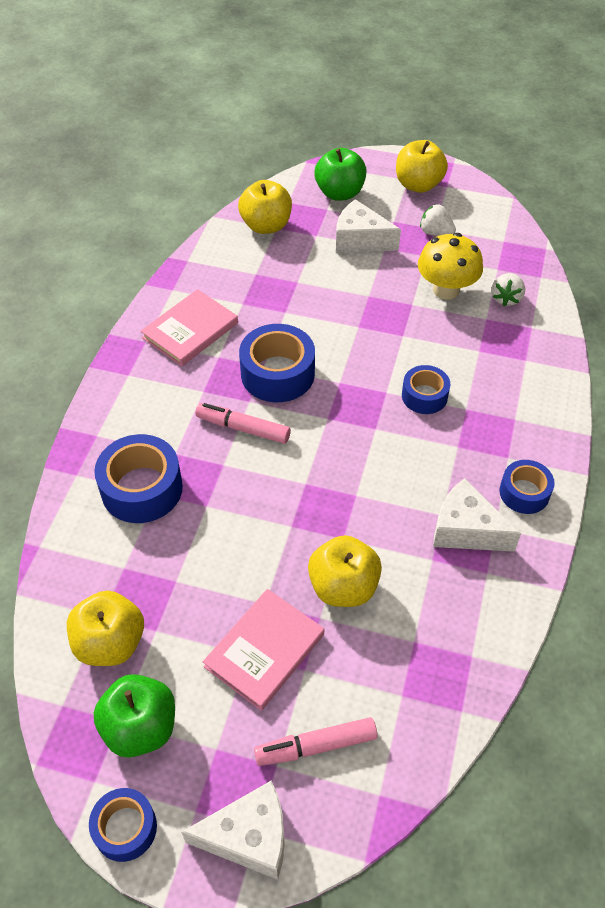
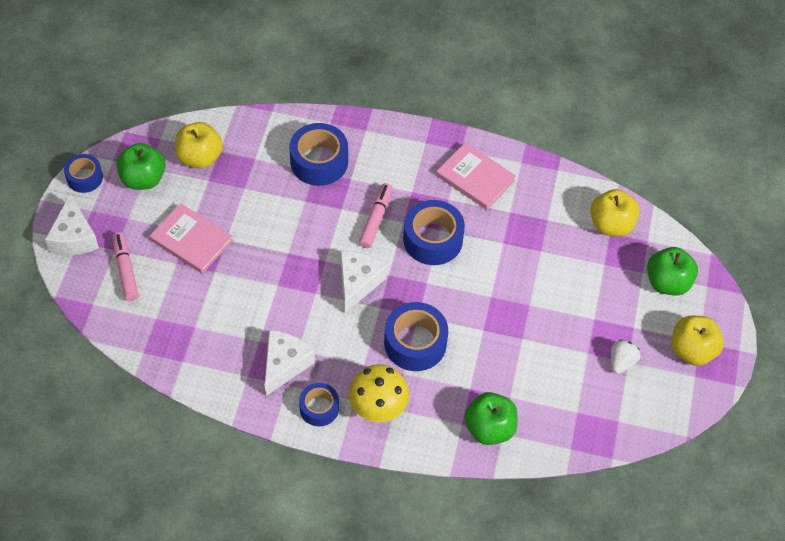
camera: 85 degrees right, 5 degrees up
(343, 587) = (237, 285): yellow apple -> none
(360, 240) = (602, 299): white cheese -> white cheese (357, 283)
(424, 396) = (415, 343): blue tape -> blue tape, size x1.64
(446, 290) = (543, 366): yellow mushroom -> yellow mushroom (378, 407)
(506, 298) = (537, 415): white strawberry -> none
(527, 337) = (489, 428): none -> green apple

